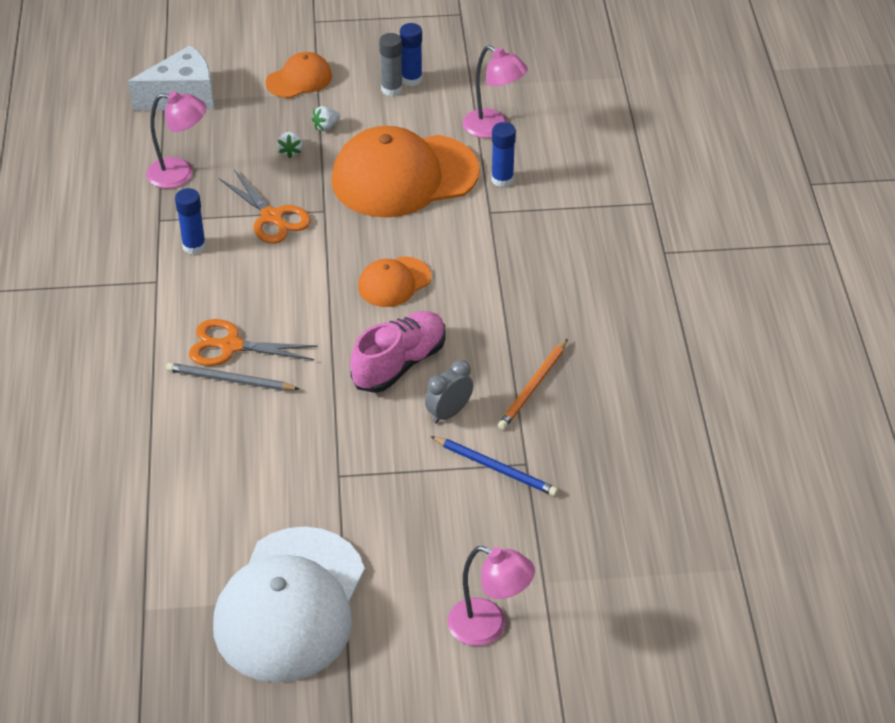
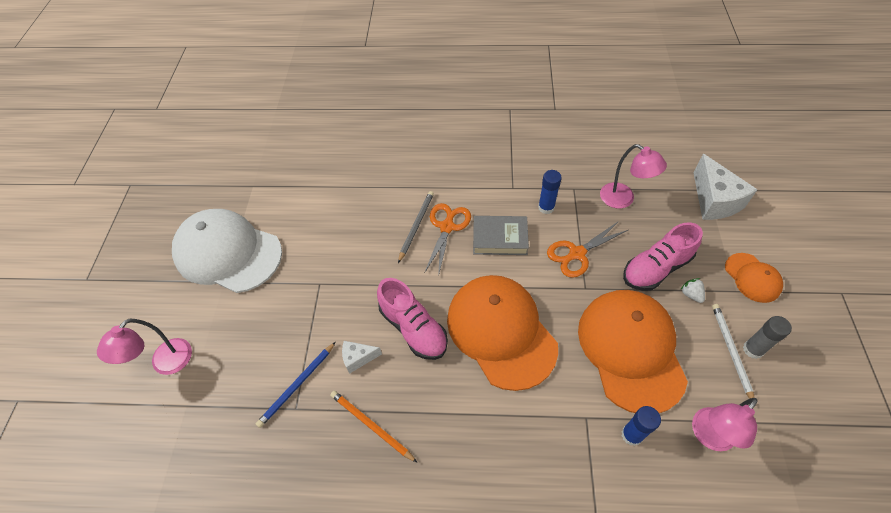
camera: 100 degrees right, 10 degrees up
(180, 174) = (623, 199): pink lamp -> pink lamp turned 60 degrees counterclockwise
(250, 290) = (500, 238): none -> grey book
(290, 151) = (656, 268): white strawberry -> pink shoe
(394, 282) = (501, 332): orange cap -> orange cap, size x2.05
(396, 104) = (731, 351): none -> white pencil
(411, 79) = (771, 368): blue glue stick -> none
(449, 413) = (358, 358): grey clock -> white cheese

